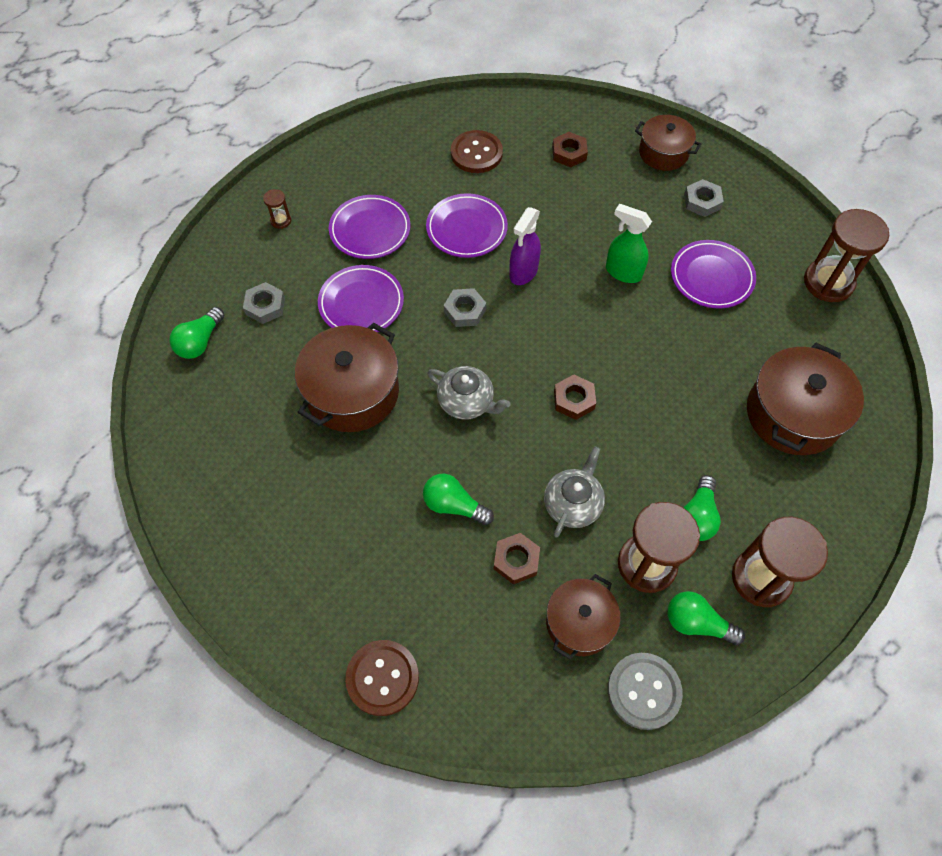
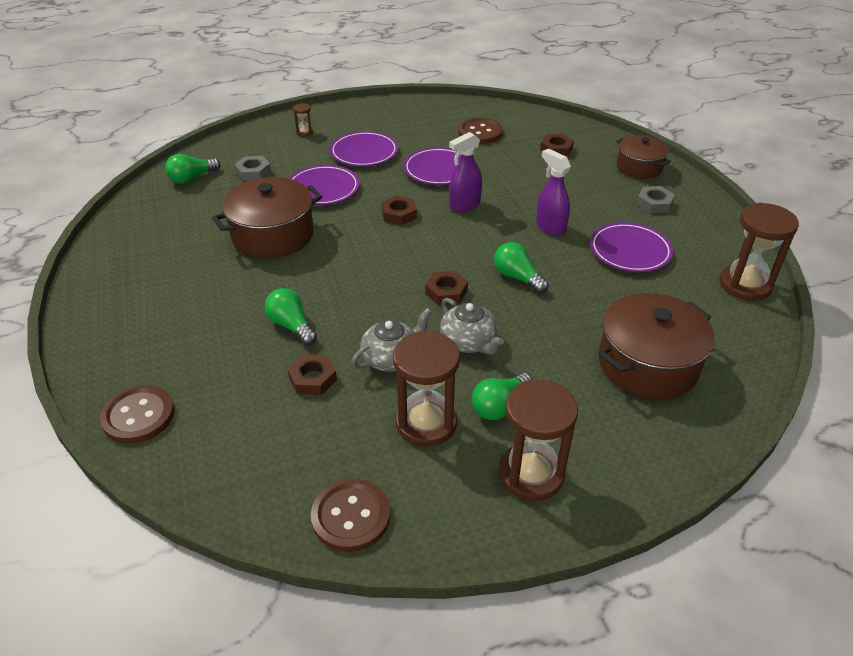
camera: 25 degrees right, 20 degrees down
(465, 311) = (399, 214): grey nut -> brown nut
(466, 402) = (355, 266): grey teapot -> grey teapot (469, 342)
(579, 622) = (332, 442): brown pot -> none
(623, 272) = (550, 227): green spray bottle -> purple spray bottle
(643, 691) = (351, 516): grey button -> brown button
(697, 623) = (441, 484): green light bulb -> green light bulb (517, 277)

